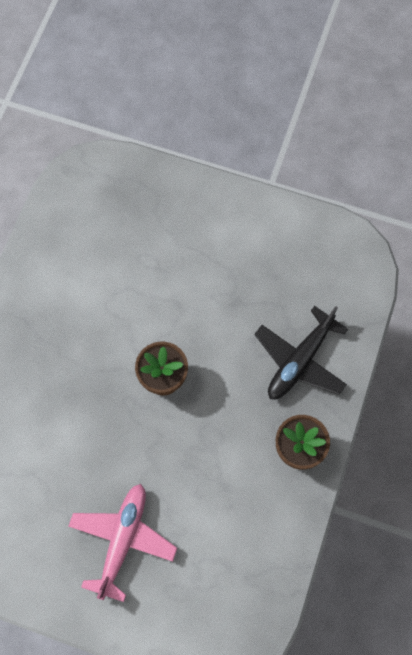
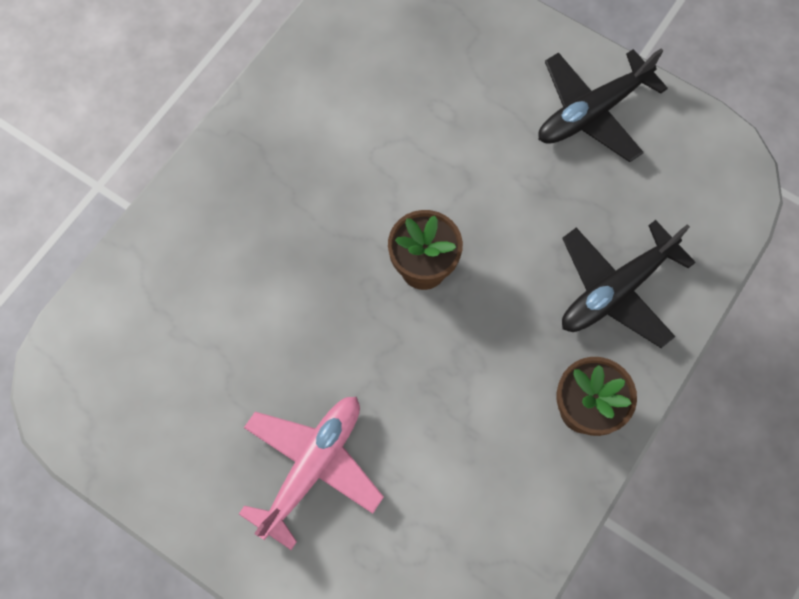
camera: 15 degrees right, 0 degrees up
(253, 237) = (592, 112): none -> black plane

